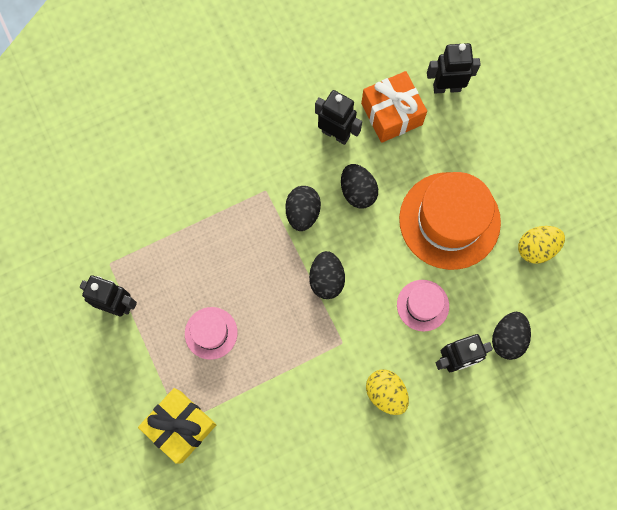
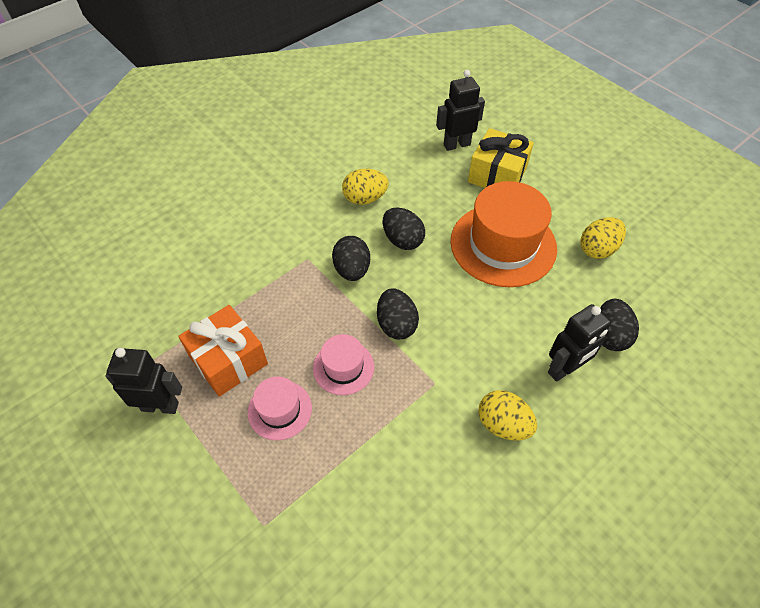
camera: 15 degrees left, 20 degrees down
(180, 426) = (264, 530): yellow gift -> yellow gift (497, 175)
(336, 134) = (365, 198): black robot -> yellow egg
(391, 114) = (413, 173): orange gift -> orange gift (228, 360)
(422, 305) = (507, 325): pink hat -> pink hat (343, 367)

